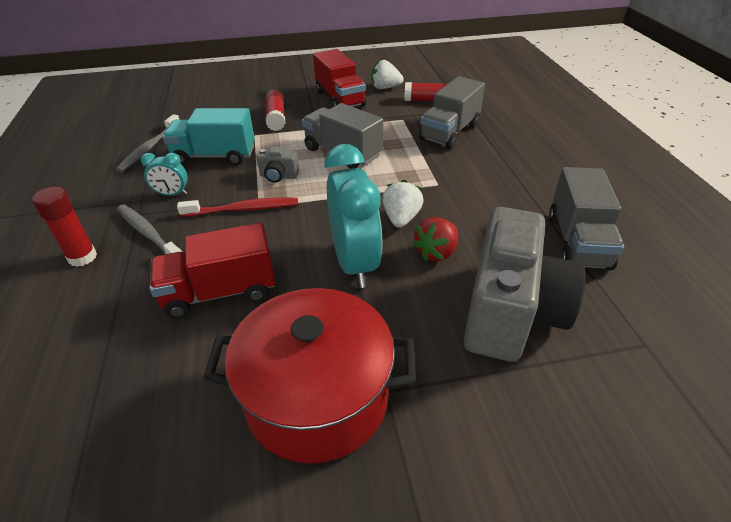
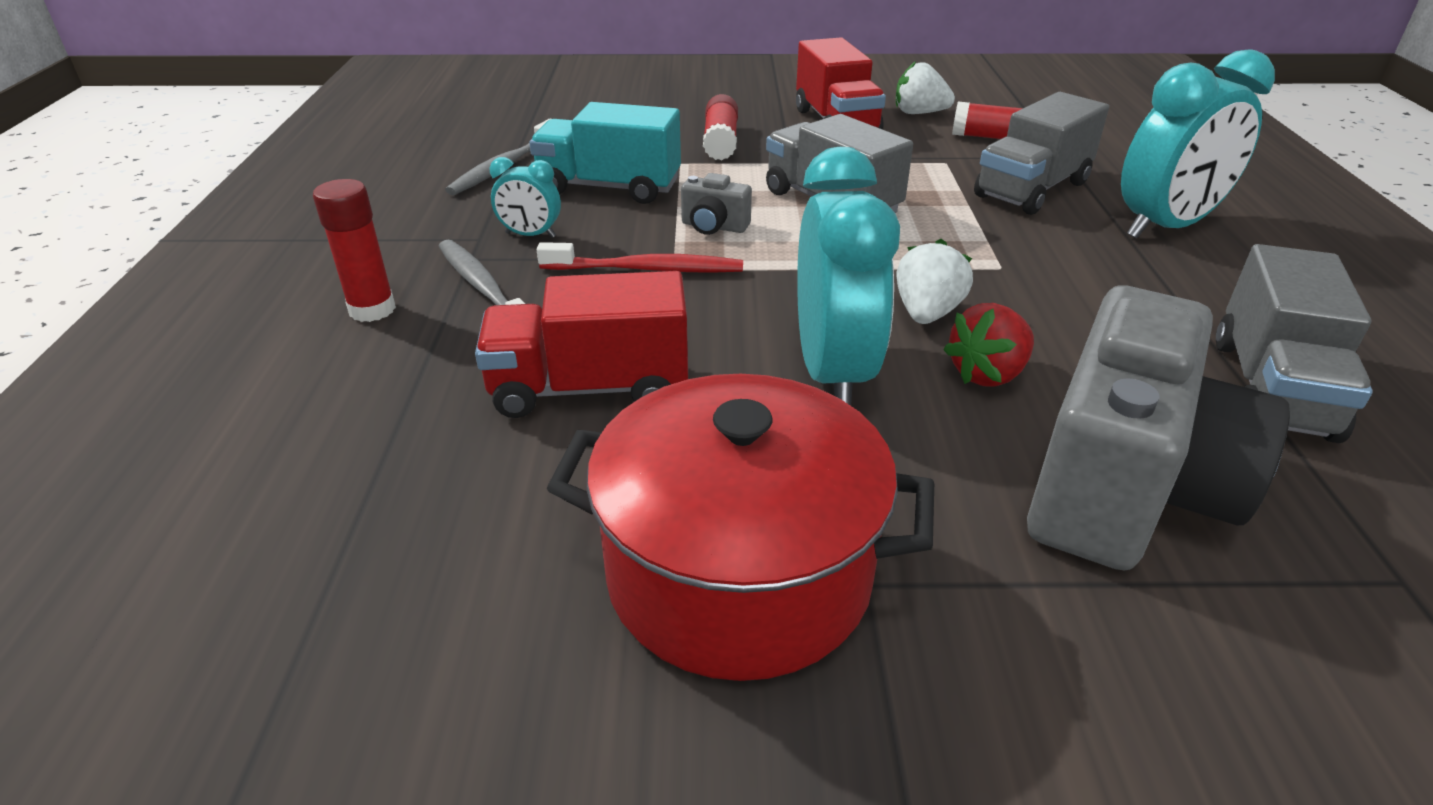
camera: 10 degrees right, 5 degrees down
(520, 148) = (1166, 226): none -> turquoise clock

